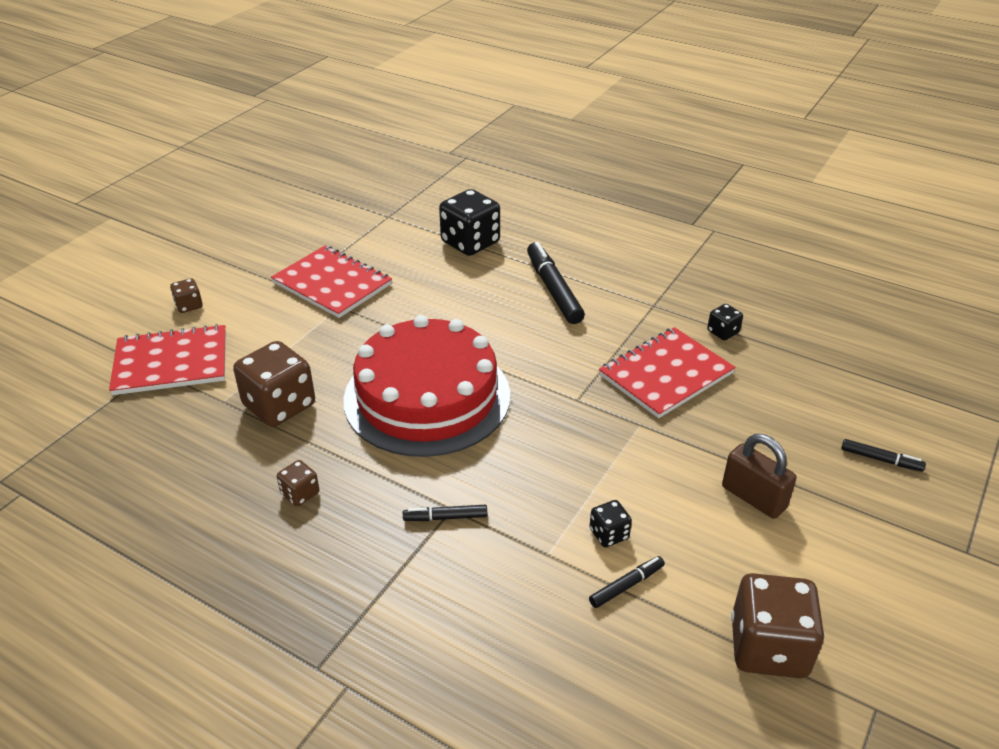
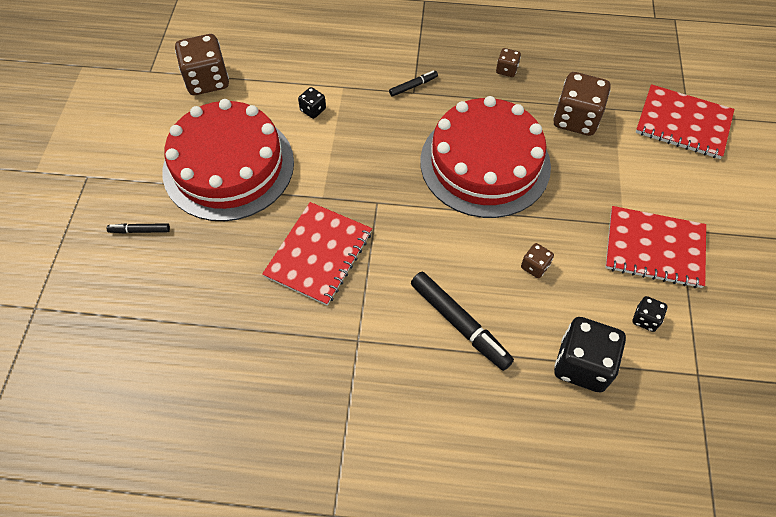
camera: 155 degrees right, 20 degrees up
(171, 362) = (683, 123): red notebook -> red notebook turned 60 degrees clockwise
(189, 305) = (735, 177): brown dice -> brown dice (534, 266)
(626, 585) = (292, 85): black marker -> none
(723, 332) = (283, 327): black dice -> black dice (645, 319)
(753, 497) = (228, 166): brown padlock -> red cake

